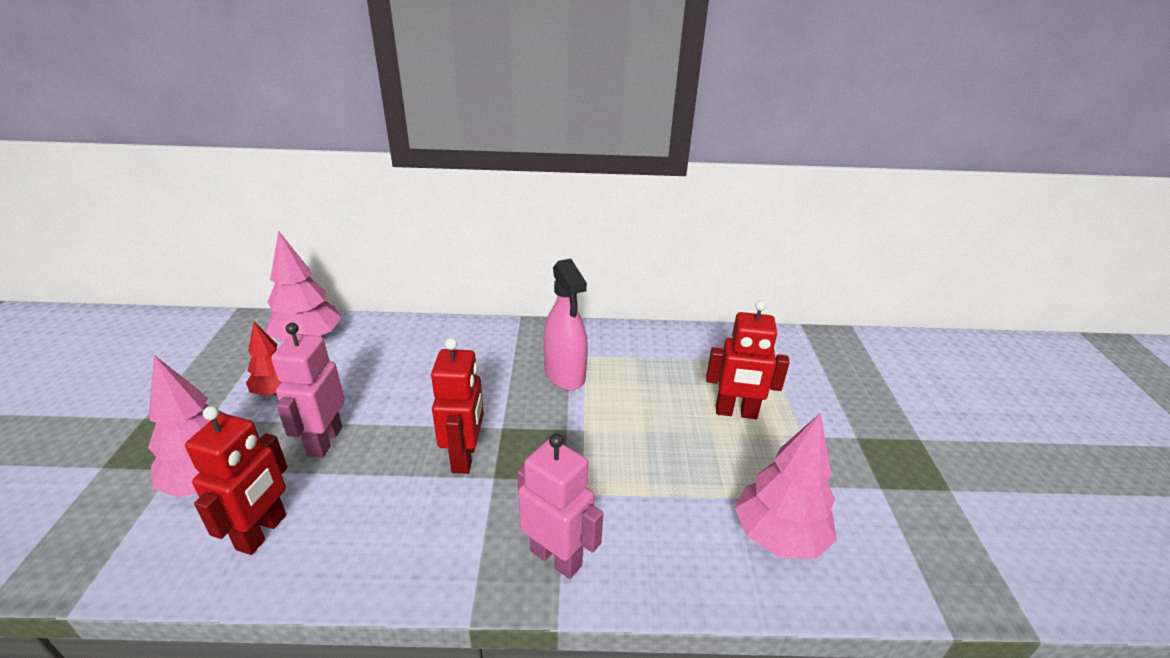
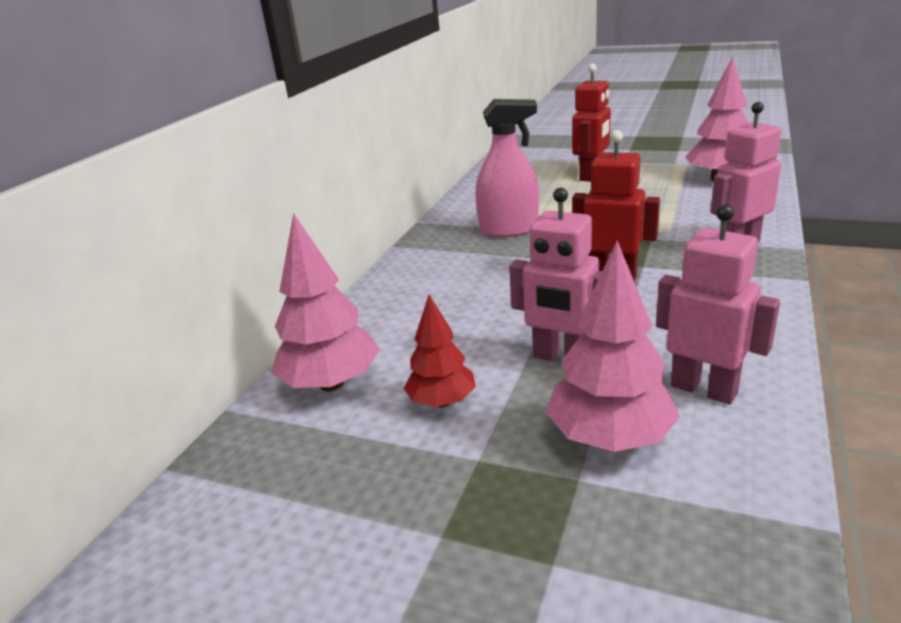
camera: 65 degrees left, 5 degrees down
(262, 532) = (704, 389): red robot -> pink robot

